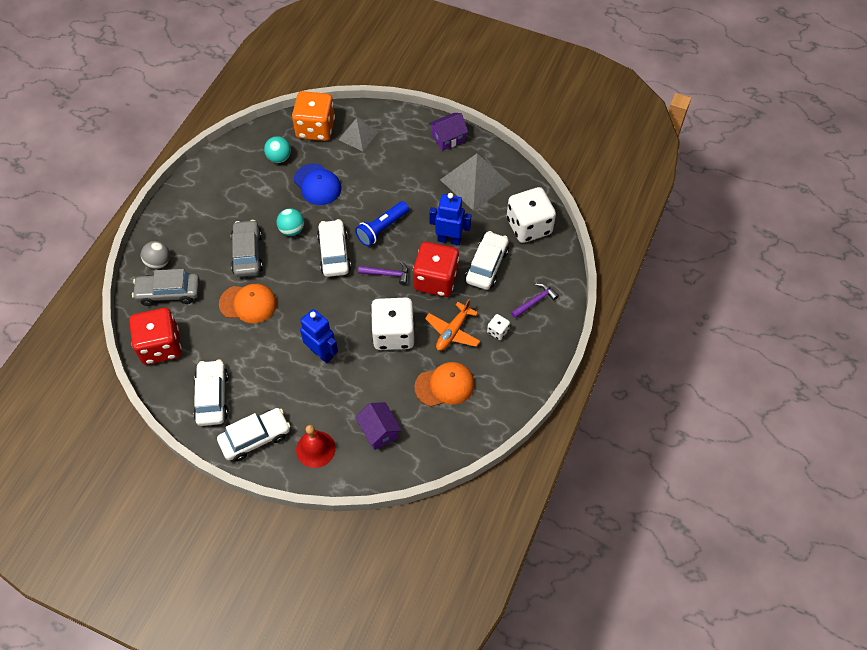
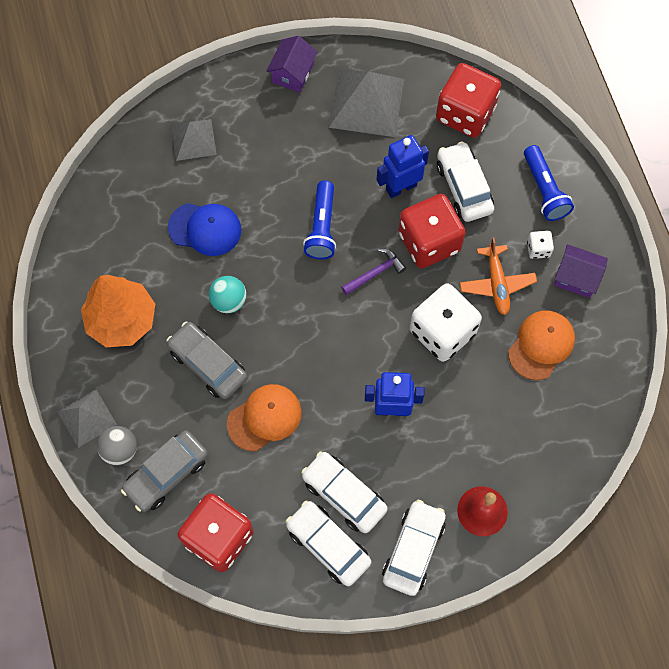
camera: 40 degrees left, 10 degrees up
(159, 234) = (87, 418): none -> grey pyramid
(227, 199) = (122, 320): none -> orange tree
(279, 158) = (132, 229): turquoise ball -> none
(315, 128) = (138, 165): orange dice -> none
(334, 253) = (299, 292): white car -> white car (344, 495)
(379, 431) = (524, 442): purple house -> purple house (576, 277)
(529, 226) = (465, 113): white dice -> red dice
(535, 301) = (544, 190): purple hammer -> blue flashlight

